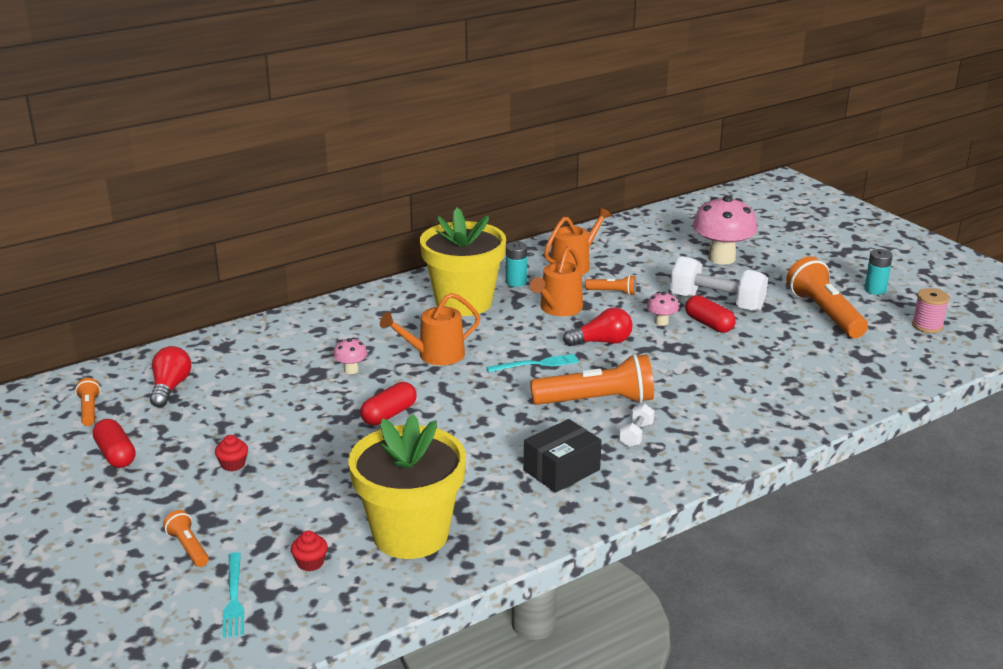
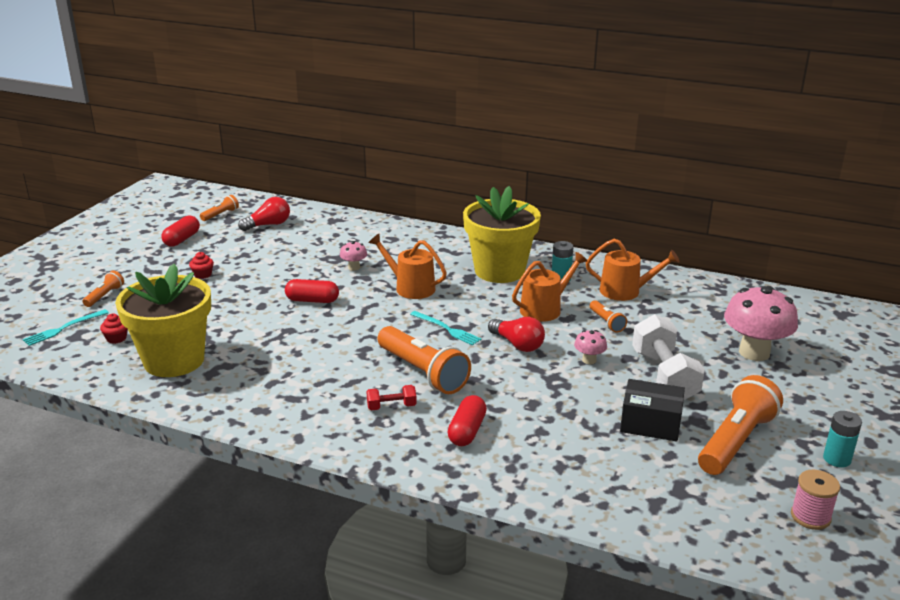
camera: 55 degrees right, 0 degrees up
(558, 308) = (544, 309): orange watering can -> orange watering can turned 150 degrees clockwise
(561, 470) = (307, 390): black box -> black box (650, 423)
(636, 435) = (391, 407): white dumbbell -> red dumbbell
(709, 324) = (619, 384): red capsule -> red capsule (467, 431)

